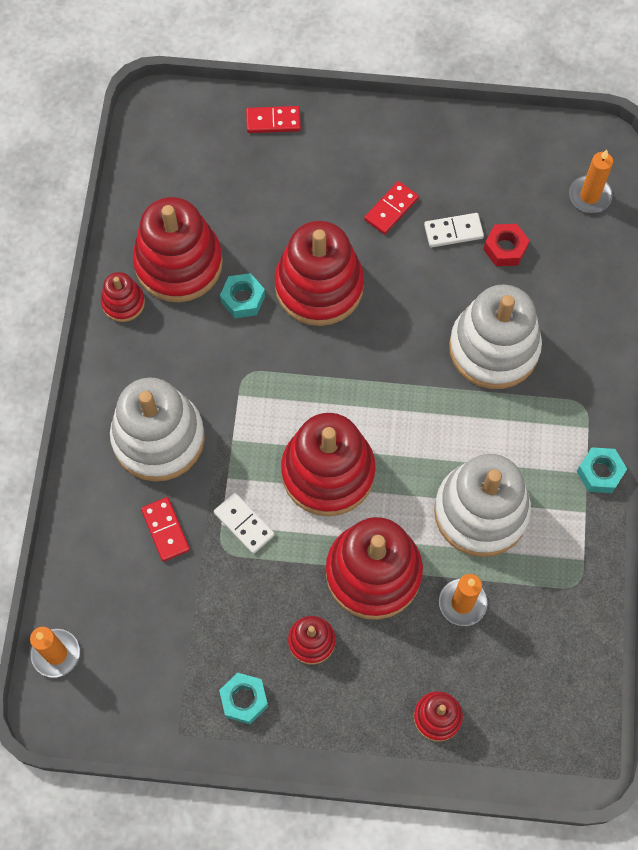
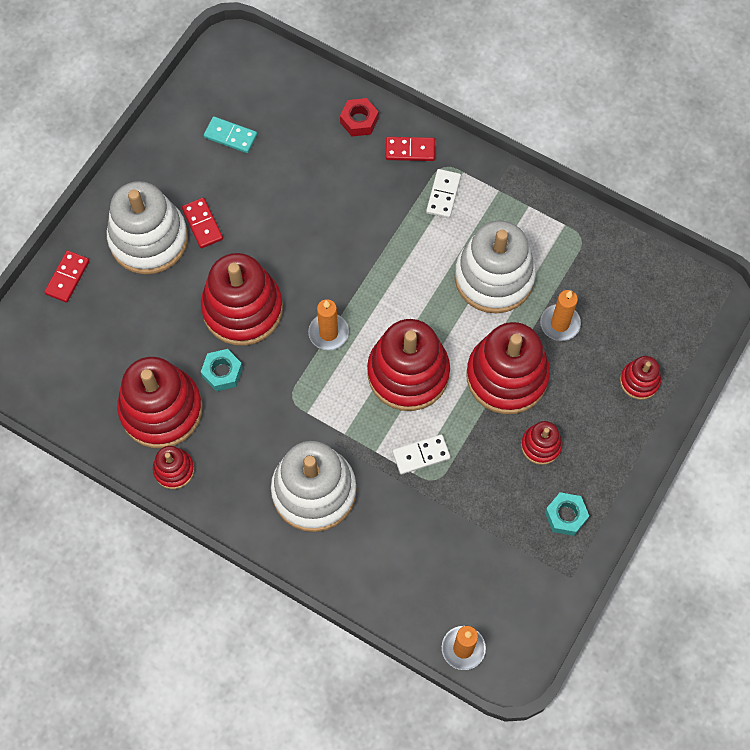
camera: 65 degrees left, 0 degrees up
(165, 530) = (397, 518): red domino -> red domino (410, 150)
(453, 231) = (248, 188): white domino -> white domino (443, 195)
(493, 348) = (364, 206): white stacking toy -> white stacking toy (148, 239)
(501, 190) = (230, 136): none -> turquoise domino
(505, 248) = (283, 158): red nut -> red nut (359, 121)
(589, 196) = (271, 77): orange candle -> orange candle (328, 333)
(600, 473) = (502, 181): turquoise nut -> none

